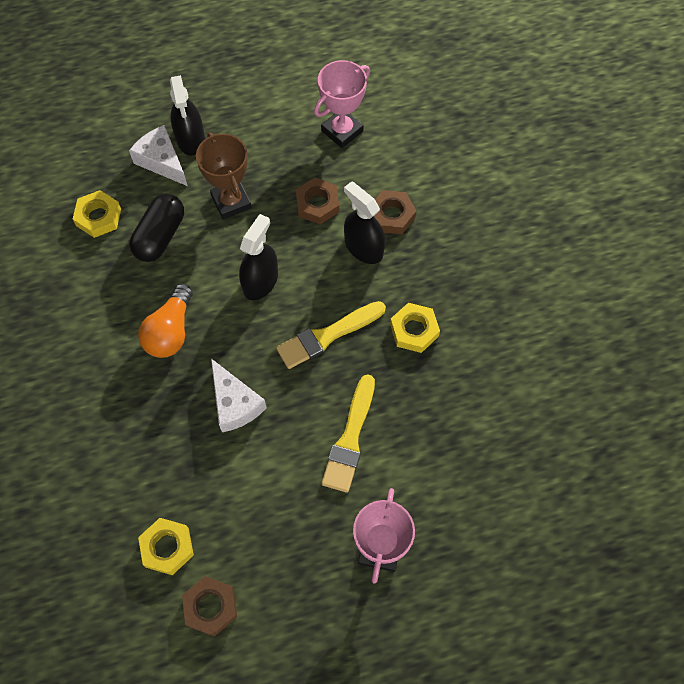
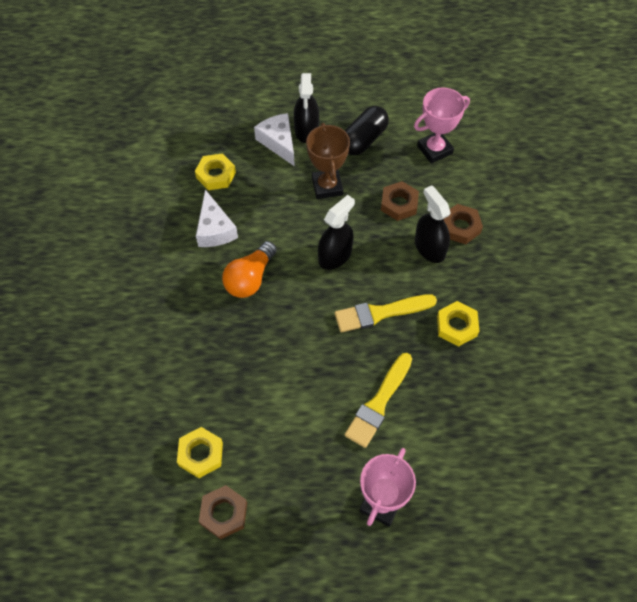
camera: 15 degrees right, 5 degrees down
(160, 236) = (261, 201): black capsule -> black capsule (363, 139)
(235, 403) = (288, 350): white cheese -> white cheese (215, 229)

